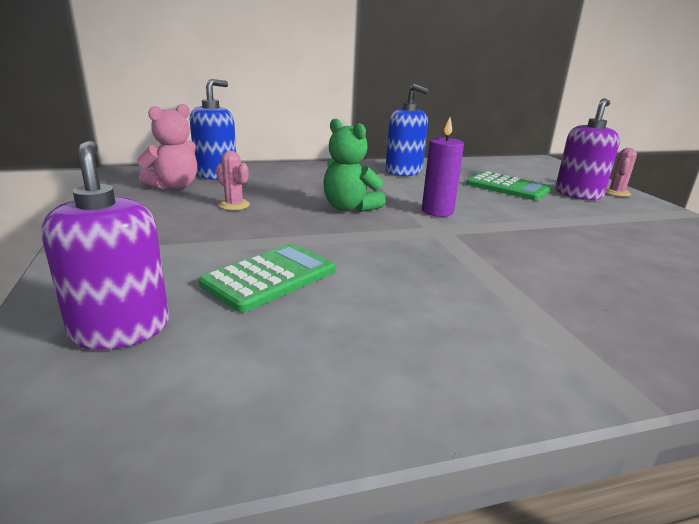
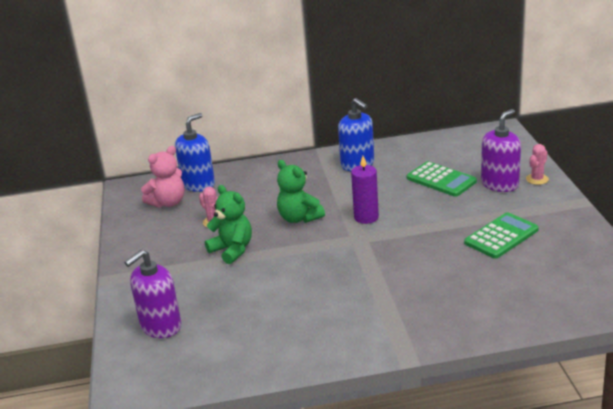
camera: 10 degrees right, 5 degrees up
(121, 329) = (160, 326): purple soap dispenser -> purple soap dispenser turned 120 degrees counterclockwise
(260, 233) = (232, 250): none -> green teddy bear
(269, 277) = (237, 288): green calculator -> green calculator (501, 236)

